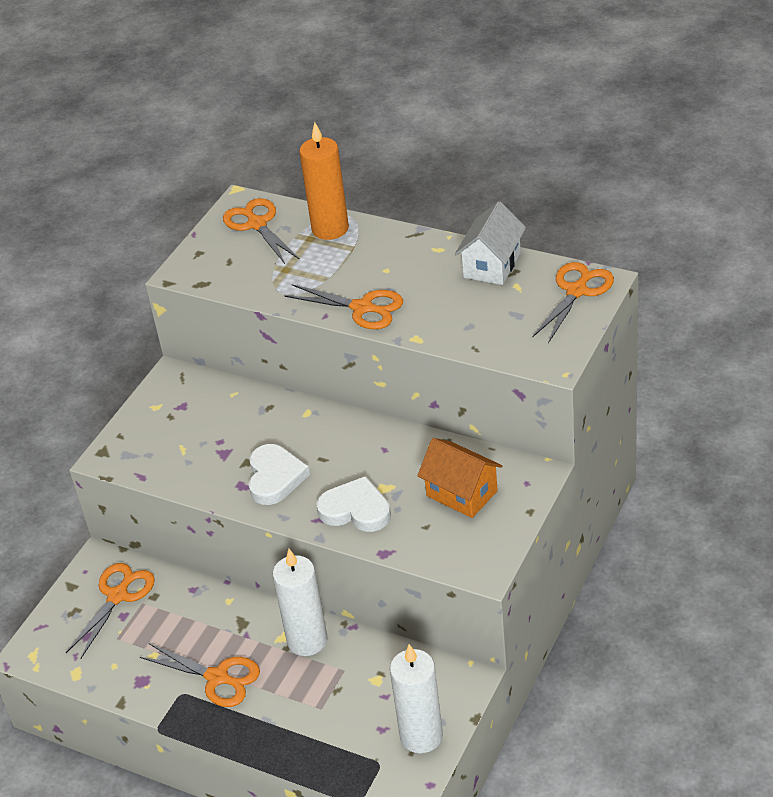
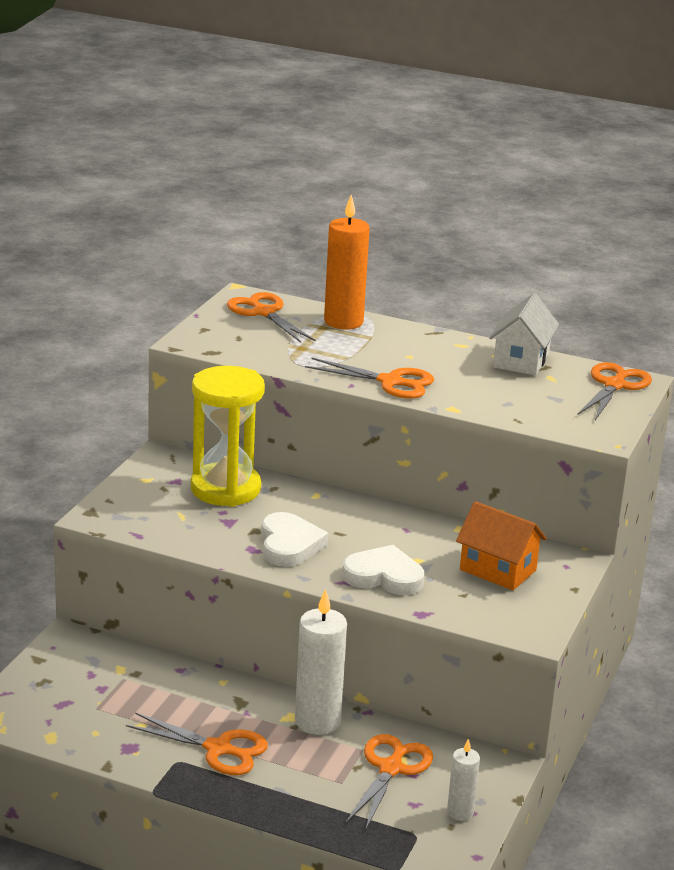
camera: 10 degrees left, 15 degrees down
(118, 596) = (94, 671): orange scissors -> orange scissors (391, 769)
(225, 412) = (225, 489): none -> yellow hourglass
(421, 736) = (460, 812): white candle -> white candle, size x0.55

